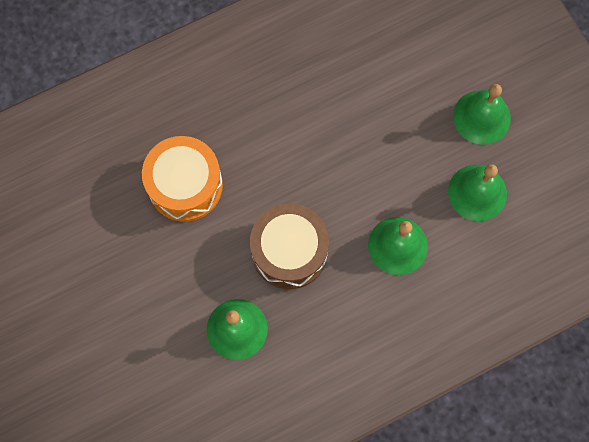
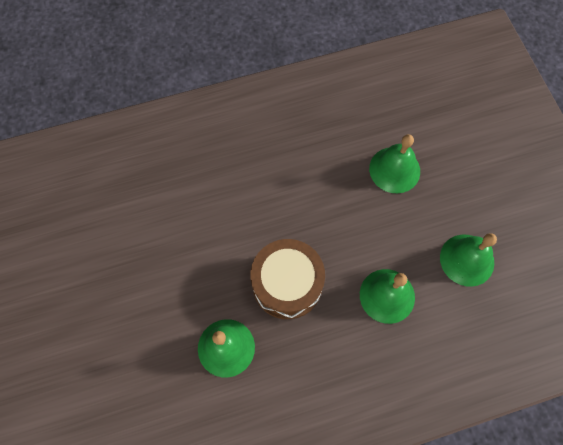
camera: 10 degrees right, 5 degrees down
(185, 185) = (206, 210): orange drum -> none
(481, 117) = (478, 194): green bell -> green bell (394, 169)

